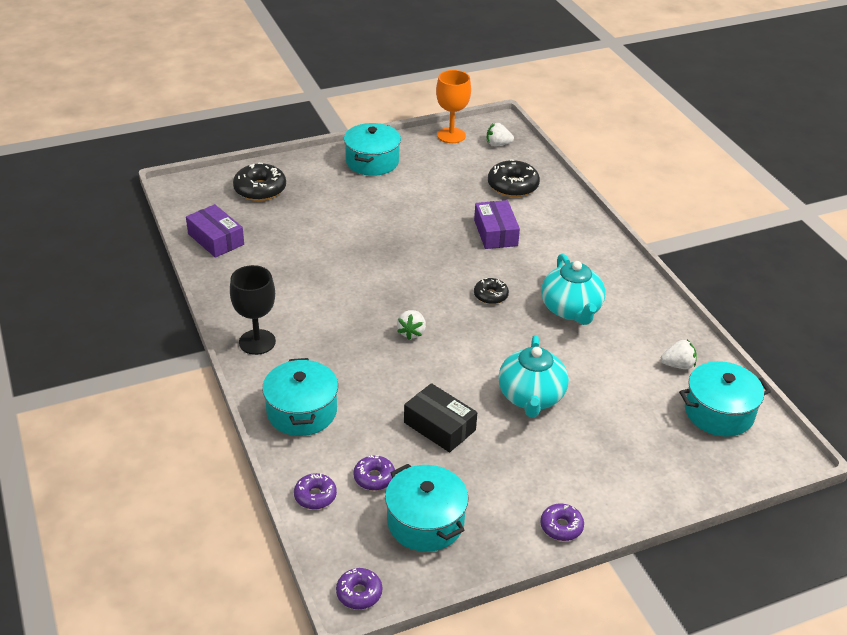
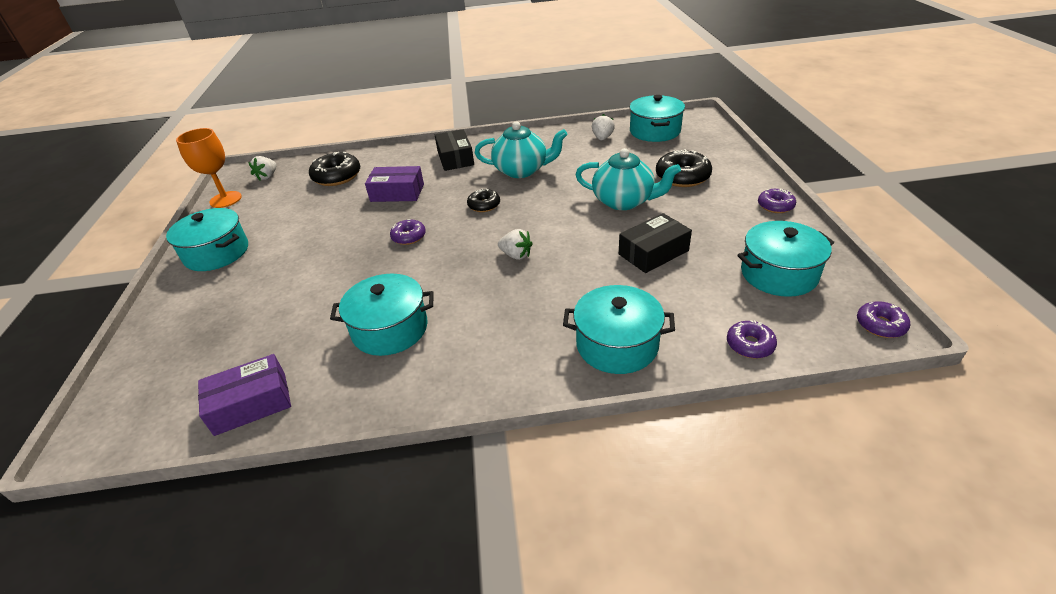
camera: 70 degrees left, 0 degrees up
(257, 342) = (484, 375): black goblet -> none
(260, 189) = (181, 350): black donut -> black donut (682, 177)
(298, 281) = (390, 329): none -> turquoise pot
(374, 477) = (721, 300): purple donut -> purple donut (409, 237)
(580, 255) = (455, 158): none -> black box

